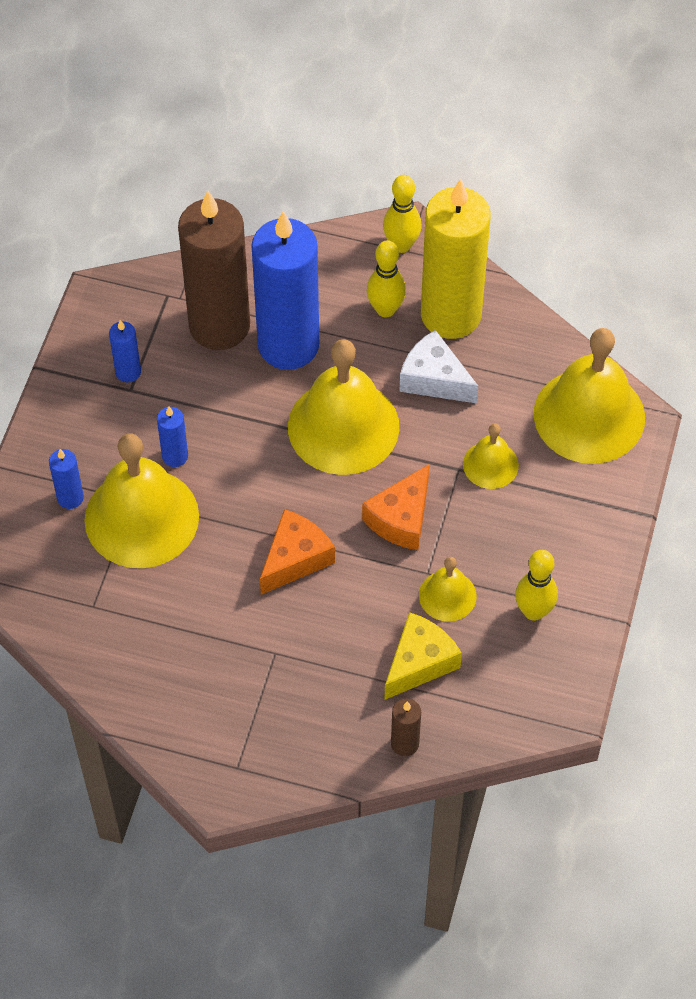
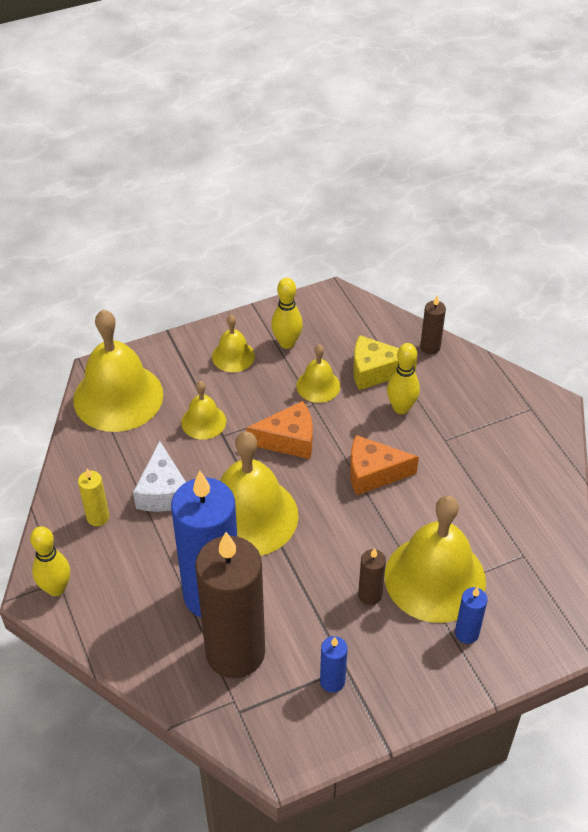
camera: 130 degrees left, 10 degrees down
(175, 456) = (370, 595): blue candle -> brown candle
(385, 309) = (126, 558): yellow bowling pin -> yellow bowling pin (401, 408)
(450, 315) = (98, 517): yellow candle -> yellow candle, size x0.42
(558, 549) = (233, 356): none -> yellow bell

